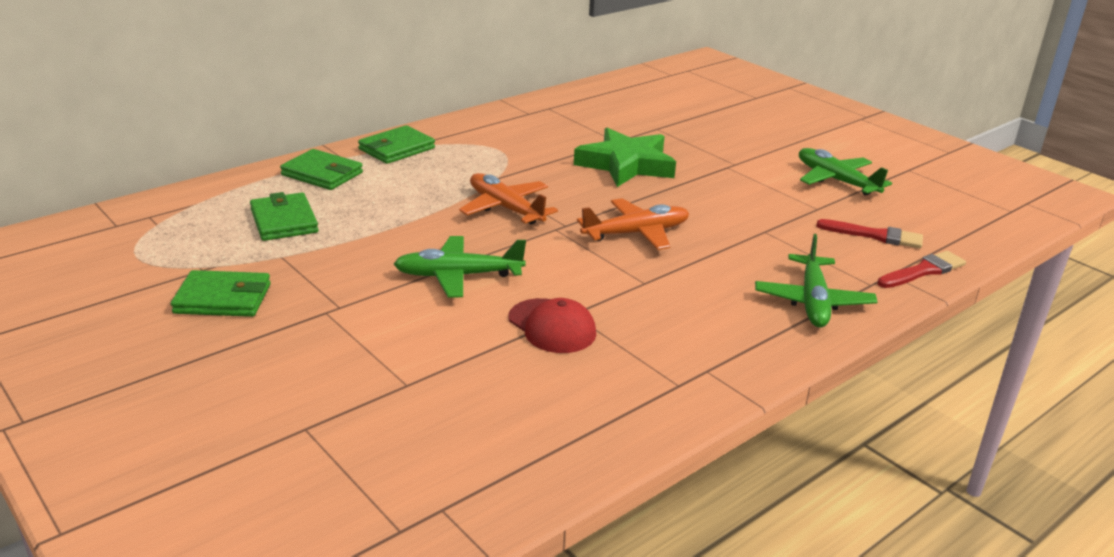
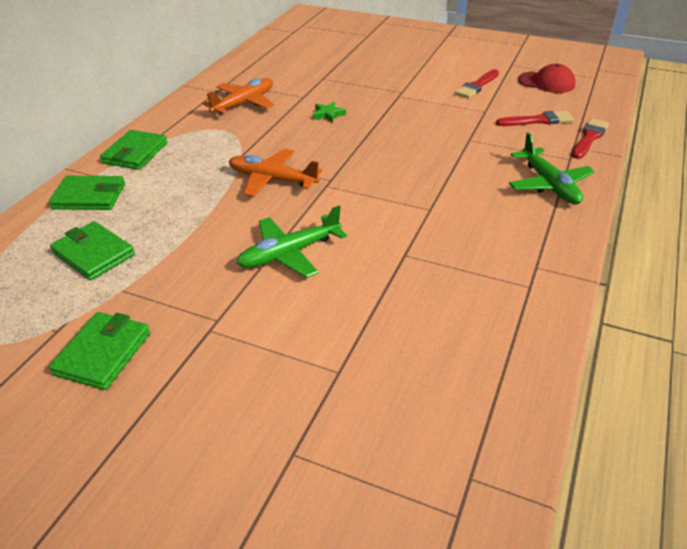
camera: 25 degrees left, 10 degrees up
(223, 299) = (103, 353): green wallet -> green wallet turned 45 degrees counterclockwise
(552, 326) = (400, 272): red cap -> red cap (546, 82)
(626, 165) = (328, 114): green star -> green star, size x0.41
(636, 233) = (387, 170): orange plane -> orange plane (243, 103)
(836, 181) = (477, 86): green plane -> red brush

